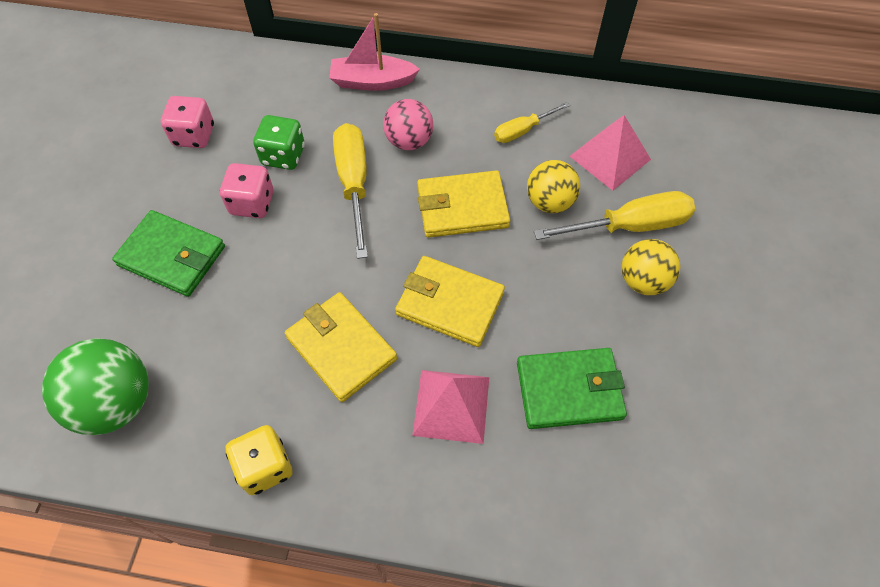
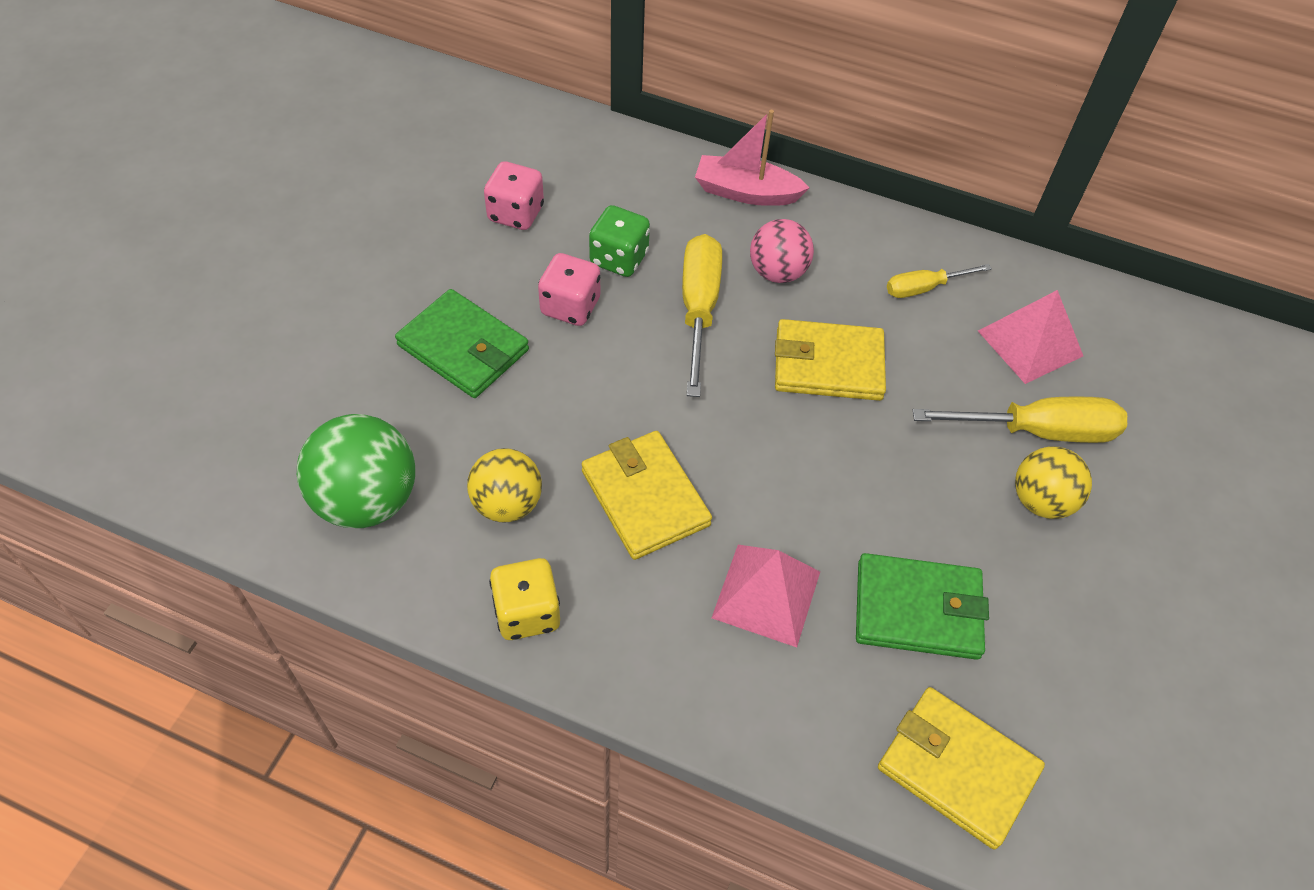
camera: 10 degrees right, 5 degrees down
(450, 303) = (789, 475): yellow wallet -> yellow wallet (957, 769)
(549, 202) = (940, 381): yellow ball -> yellow ball (507, 504)

